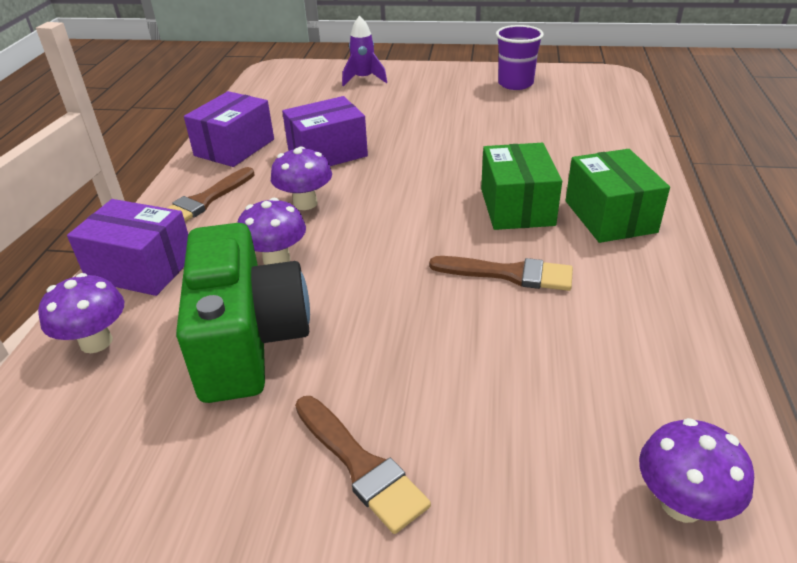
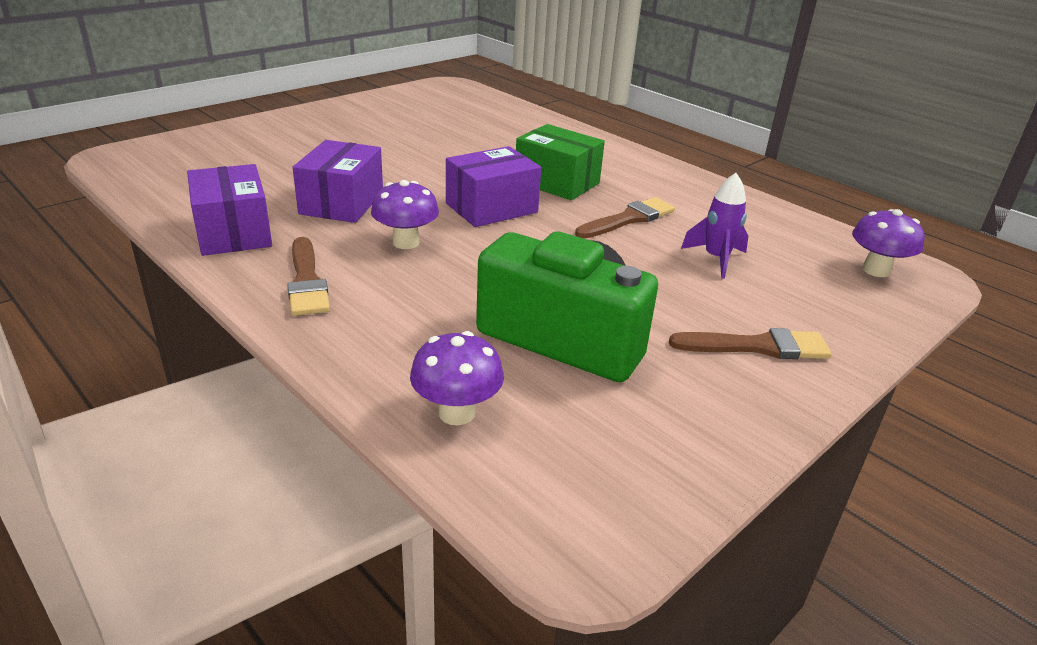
camera: 55 degrees left, 5 degrees down
(141, 268) = (368, 351): purple box -> purple box (491, 208)
(276, 260) = (471, 285): purple mushroom -> none
(363, 79) = (243, 139): purple rocket -> purple rocket (716, 259)
(515, 84) = (392, 107): purple cup -> none
(610, 216) = (615, 166): green box -> none

